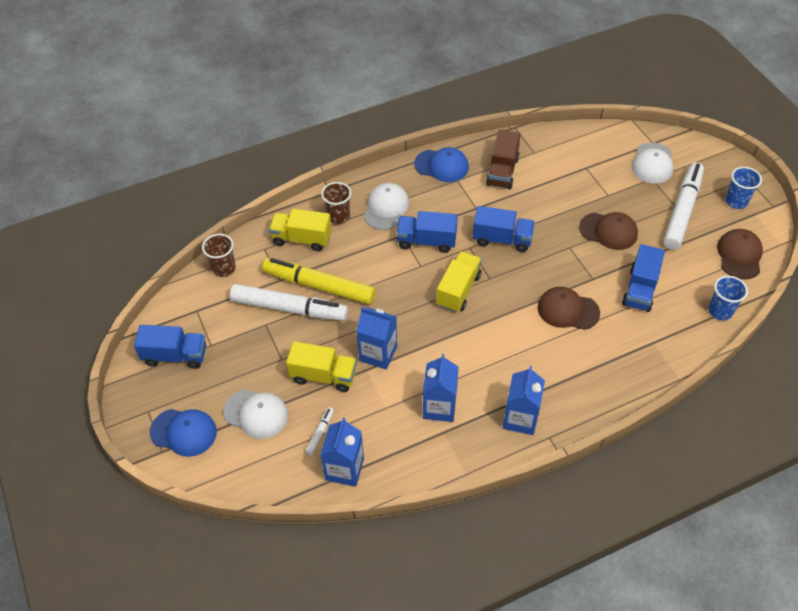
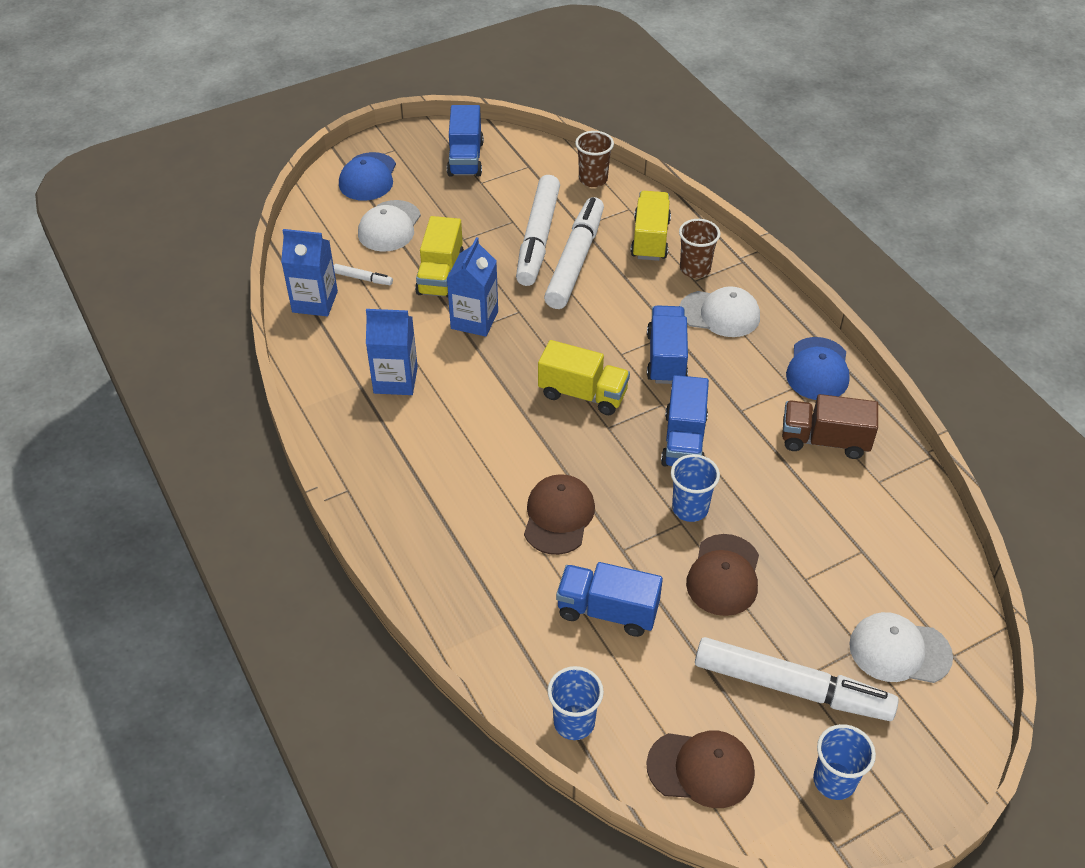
camera: 85 degrees right, 5 degrees down
(320, 286) = (575, 261): yellow marker -> white marker
(520, 418) = (376, 460): blue carton -> none
(558, 242) = (690, 508): none -> blue cup

